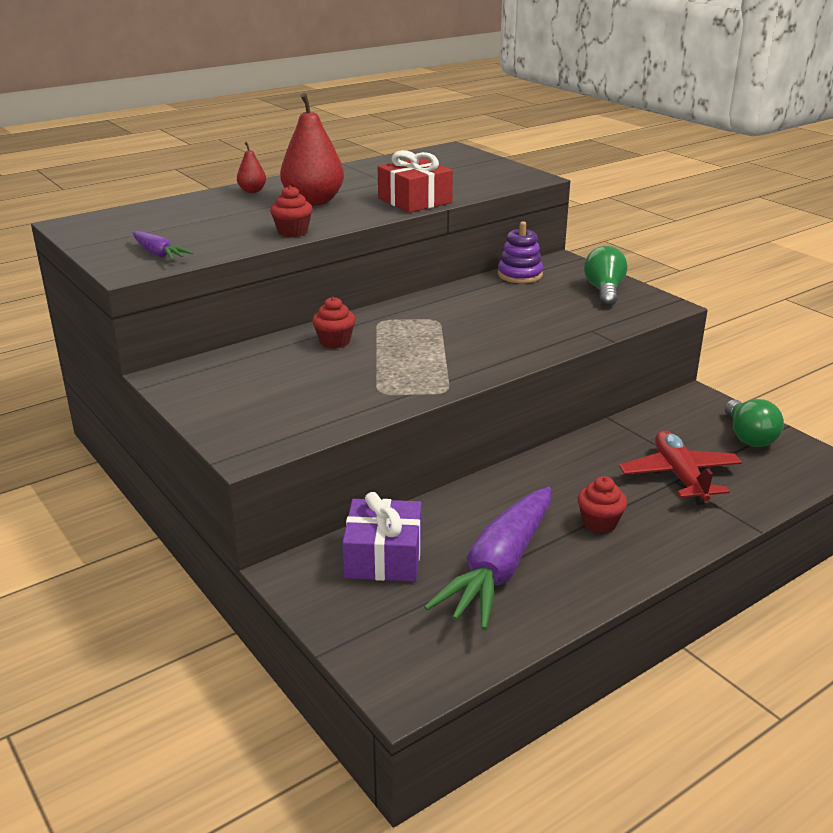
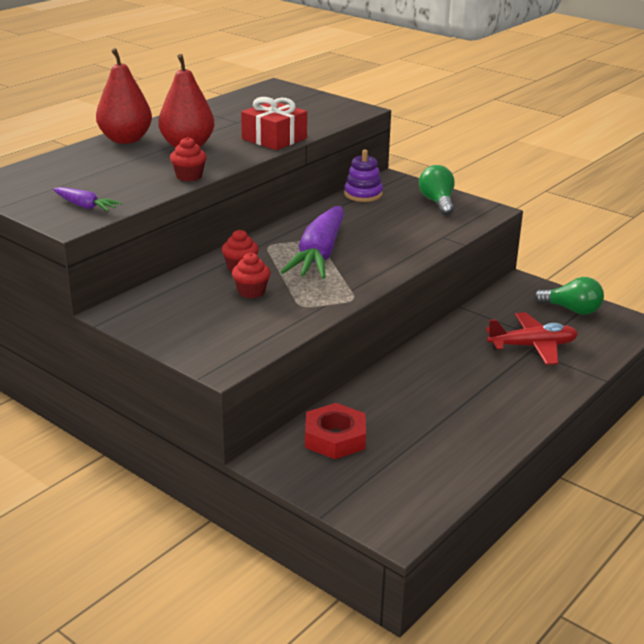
camera: 15 degrees left, 0 degrees up
(252, 191) = (125, 139): red pear -> red pear, size x2.09
(383, 557) = (335, 438): purple gift -> red nut
(499, 569) = (428, 434): purple carrot -> purple carrot (319, 255)
(599, 523) = (487, 389): red cupcake -> red cupcake (251, 291)
(679, 476) = (532, 346): red plane -> red plane turned 105 degrees clockwise
(748, 437) = (572, 310): green light bulb -> green light bulb turned 45 degrees counterclockwise

